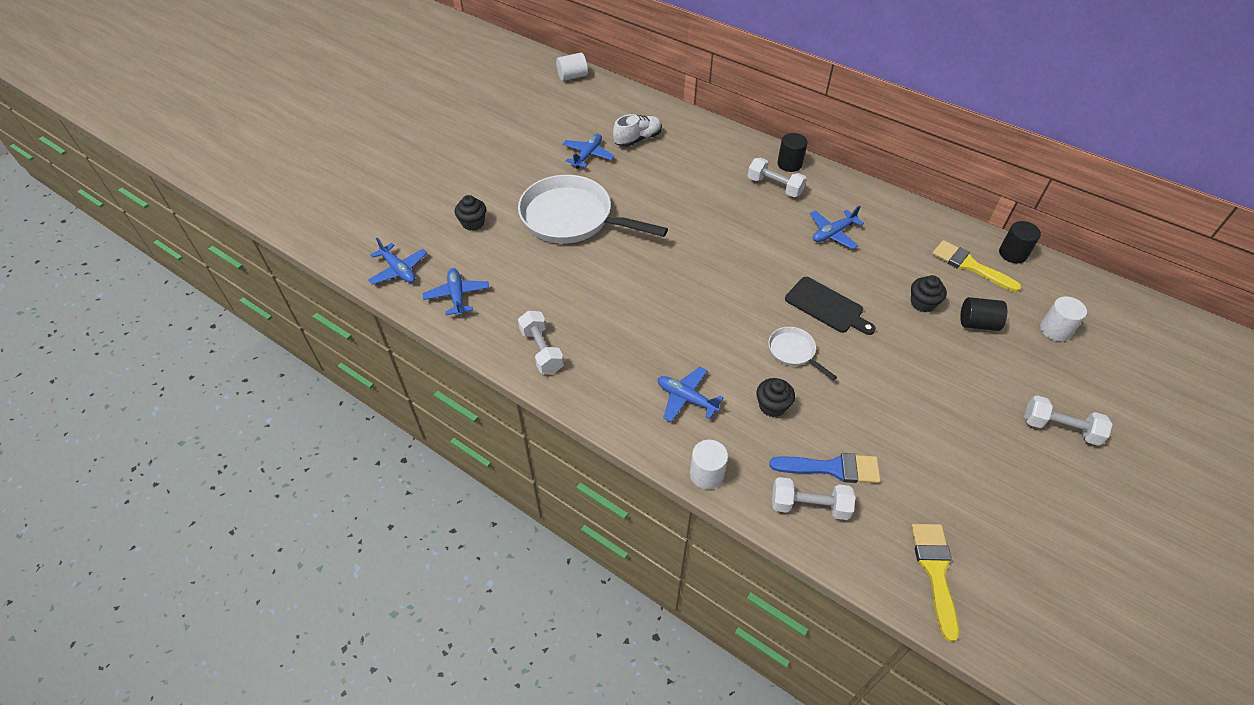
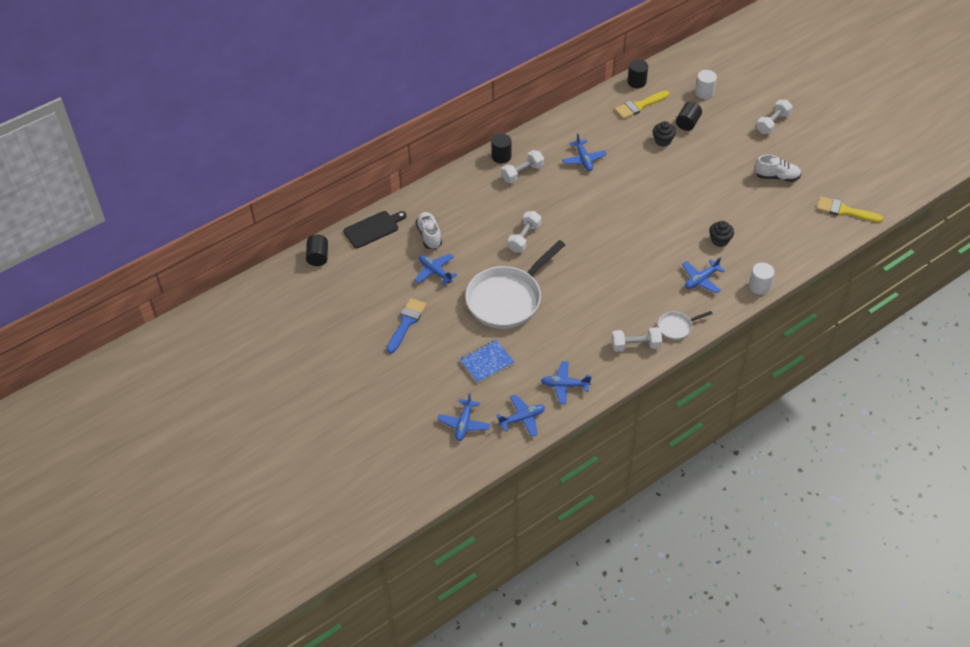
camera: 70 degrees left, 0 degrees up
(382, 225) = (464, 424): none -> blue plane
(473, 223) = (486, 362): black cupcake -> blue notebook
(572, 76) = (318, 257): white cylinder -> black cylinder
(793, 352) = (681, 216): white pan -> white pan (677, 327)
(809, 506) = (793, 247): white dumbbell -> white dumbbell (524, 238)
(827, 306) = (649, 187): black cutting board -> black cutting board (373, 228)
(832, 468) = (771, 228): blue brush -> blue brush (406, 323)
(947, 455) = (776, 177): none -> white shoe

